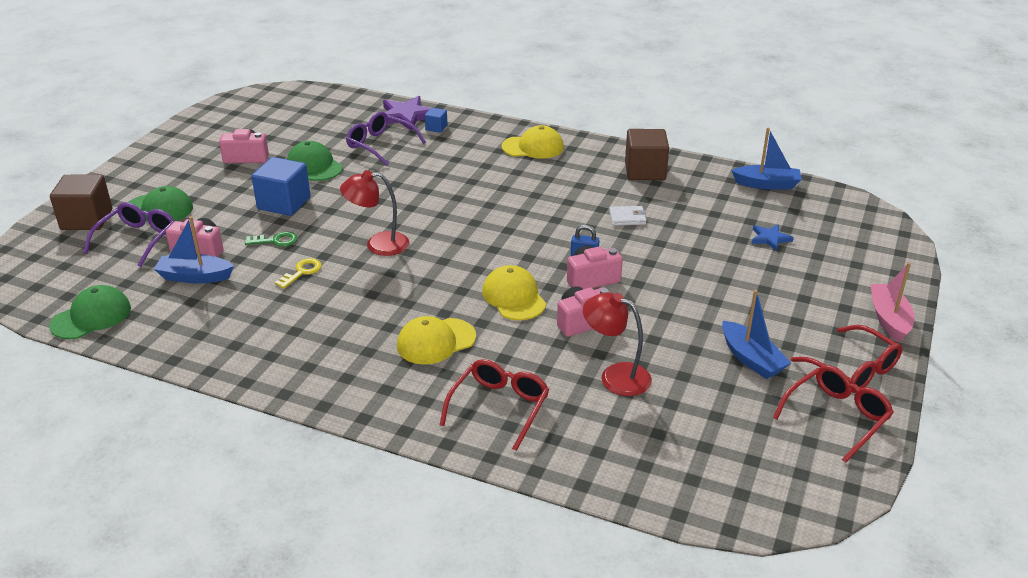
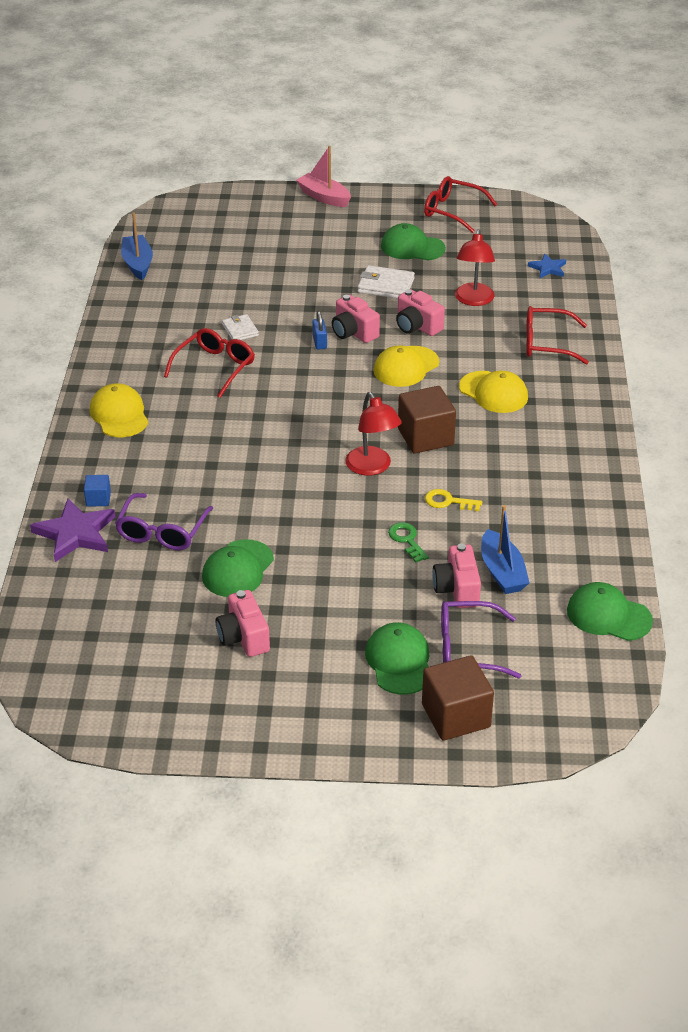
camera: 110 degrees left, 5 degrees up
(284, 203) = (332, 562): blue cube -> none
(645, 171) = (142, 334): brown cube -> brown cube (425, 437)
(672, 319) = (386, 285): none -> white wallet
(751, 359) = (412, 247): blue boat -> green cap
(770, 238) = (236, 254): blue star -> blue star (548, 268)
(853, 369) = (395, 208): red glasses -> red glasses (215, 367)
(889, 319) = (324, 197): pink boat -> pink boat turned 60 degrees clockwise

